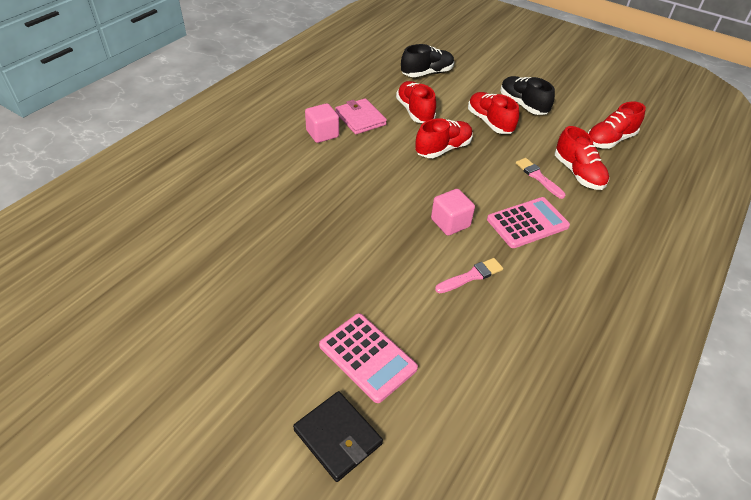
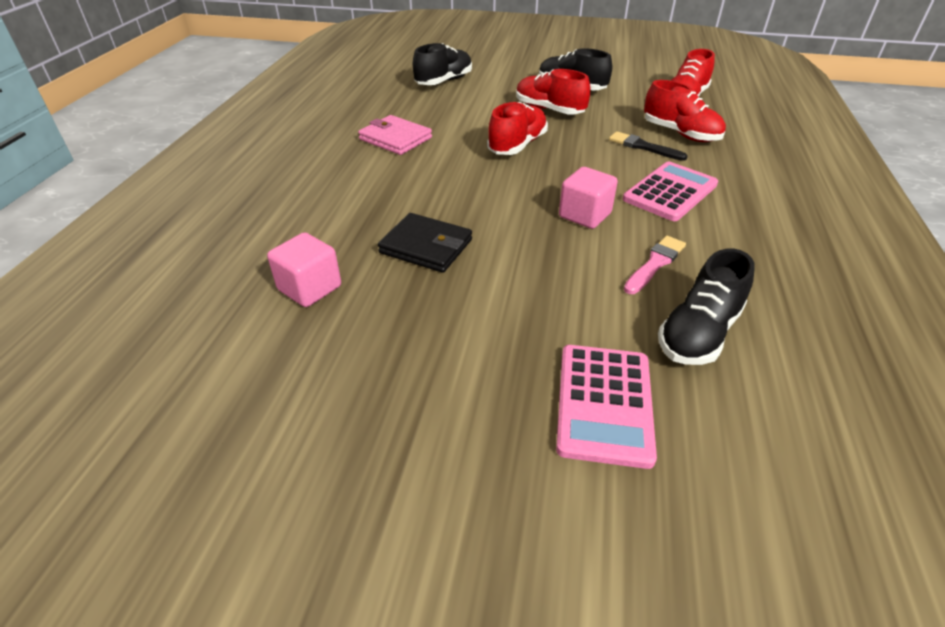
camera: 20 degrees left, 5 degrees down
(322, 134) = (357, 164): pink cube -> pink cube (310, 288)
(337, 437) = (647, 534): black wallet -> black wallet (426, 246)
(367, 357) = (604, 403): pink calculator -> pink calculator turned 75 degrees clockwise
(415, 111) = (456, 118): red shoe -> none
(461, 335) = (698, 333): none -> black shoe
(538, 177) = (643, 147): pink brush -> black brush

